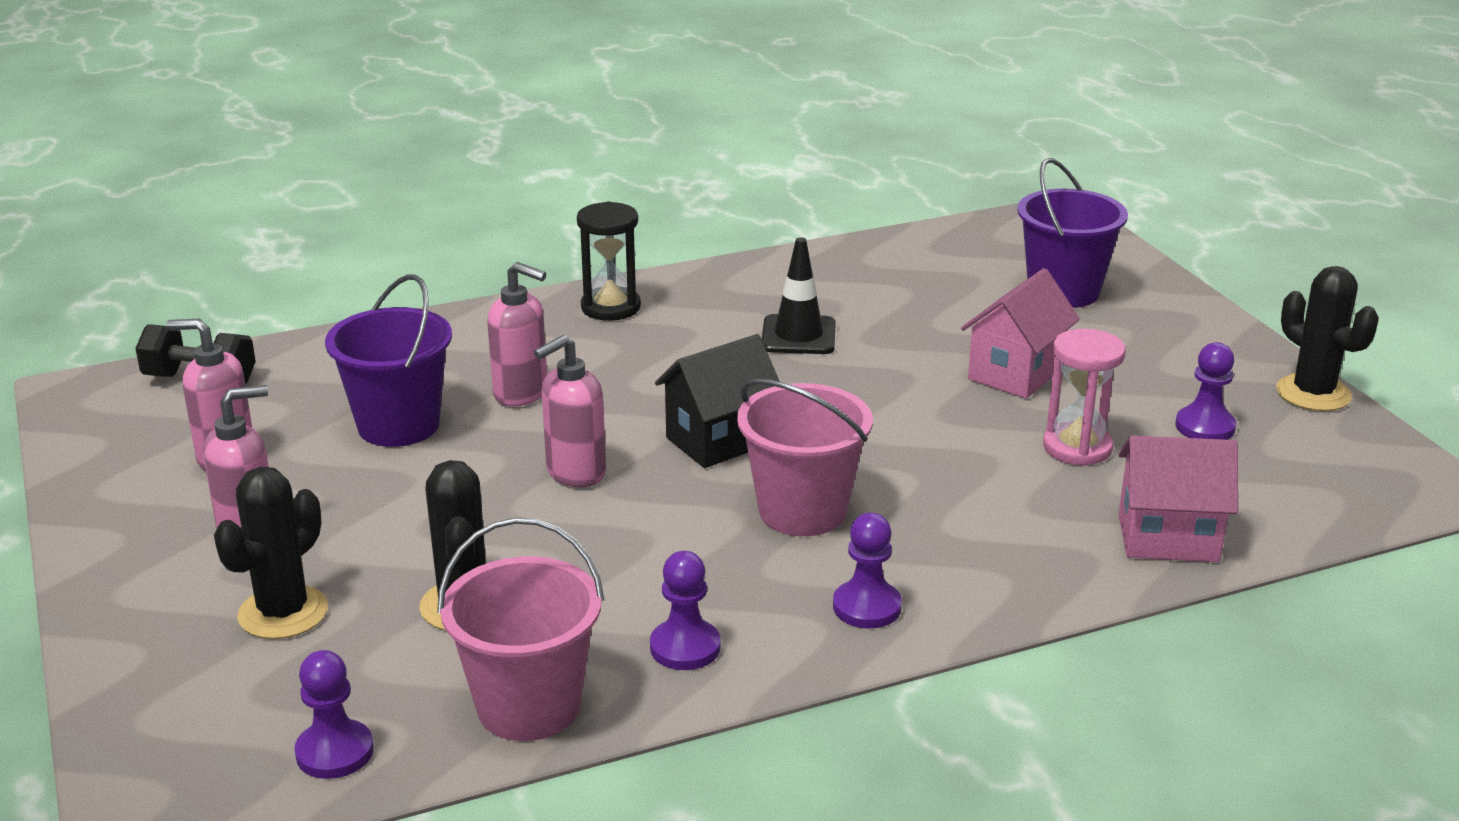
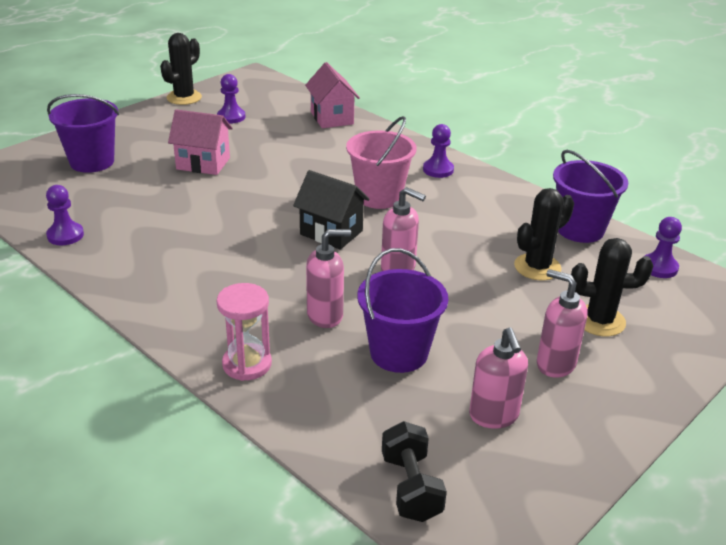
camera: 115 degrees left, 5 degrees up
(521, 393) = (325, 316): pink soap dispenser -> pink soap dispenser turned 75 degrees clockwise
(528, 706) = (580, 229): pink bucket -> purple bucket
(610, 307) = (182, 315): black hourglass -> none
(685, 647) = (505, 203): purple pawn -> purple pawn (65, 235)
(798, 335) = (190, 233): black traffic cone -> none
(1077, 447) = (270, 141): pink hourglass -> pink hourglass (247, 364)

